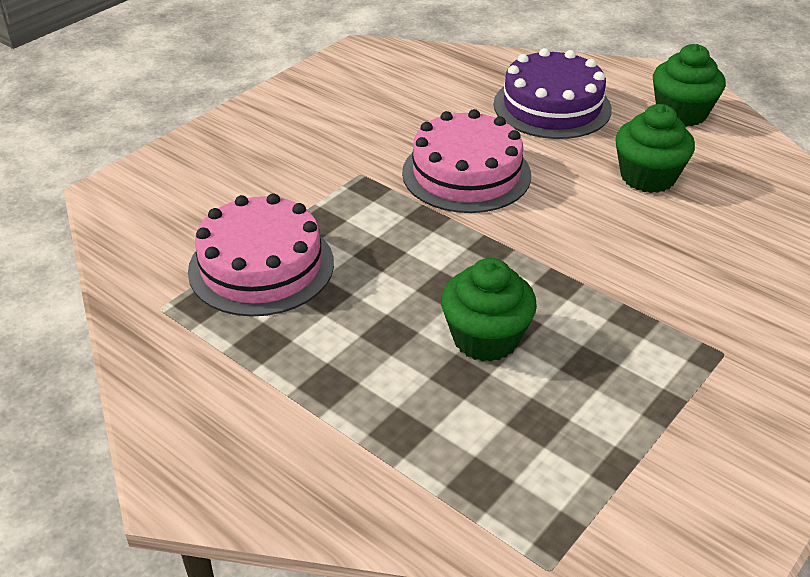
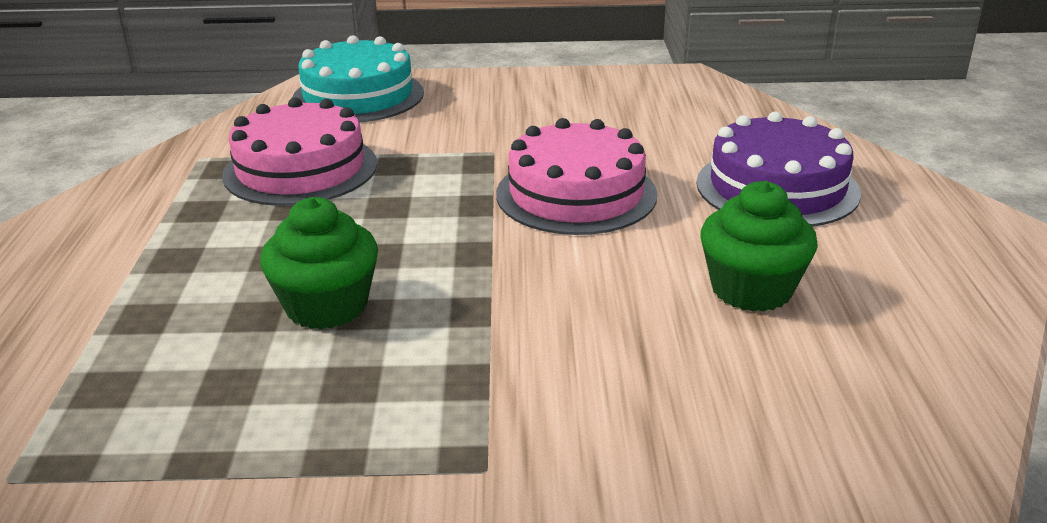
camera: 50 degrees right, 10 degrees down
(169, 185) = (358, 96): none -> turquoise cake
(681, 113) = (925, 261): green cupcake -> none

